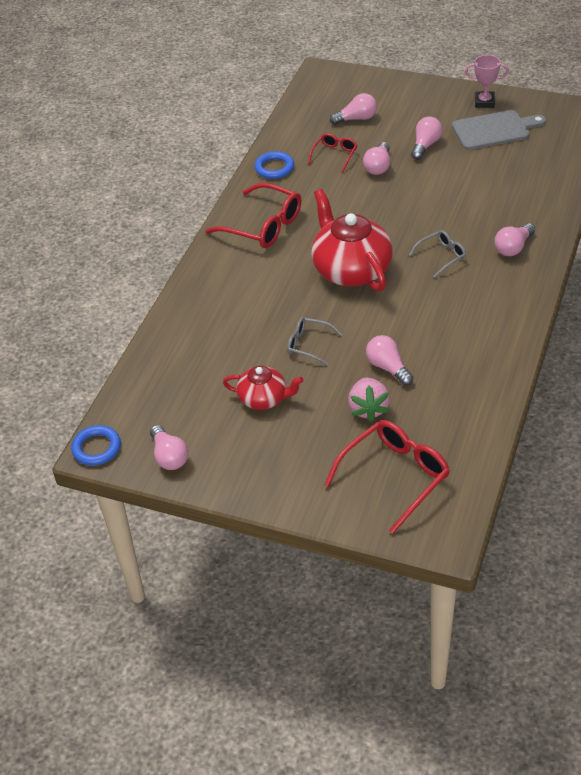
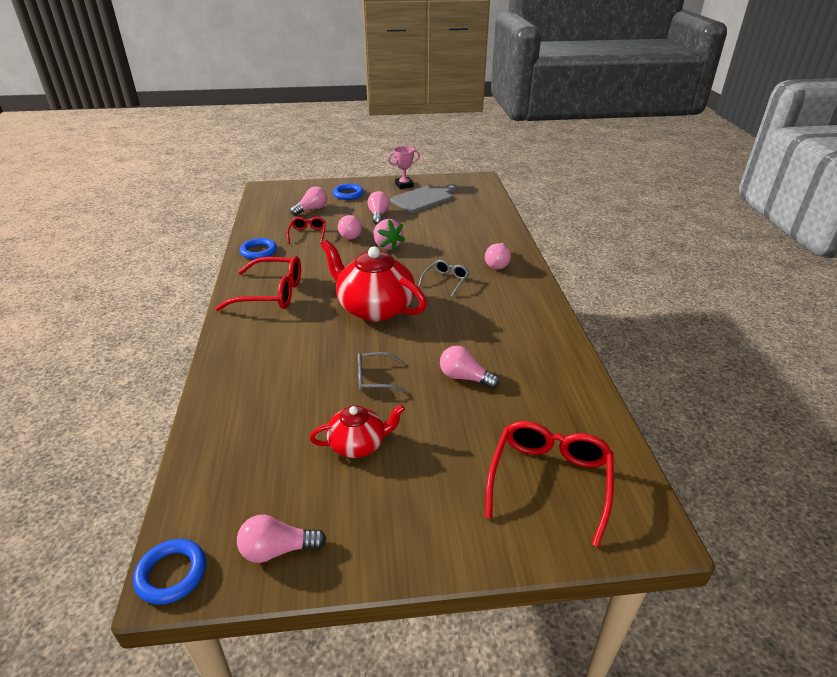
camera: 30 degrees left, 10 degrees down
(169, 456) = (278, 549): pink light bulb -> pink light bulb turned 135 degrees clockwise
(368, 408) = (473, 420): pink strawberry -> pink strawberry (387, 246)
(410, 103) = (348, 194): none -> blue ring

